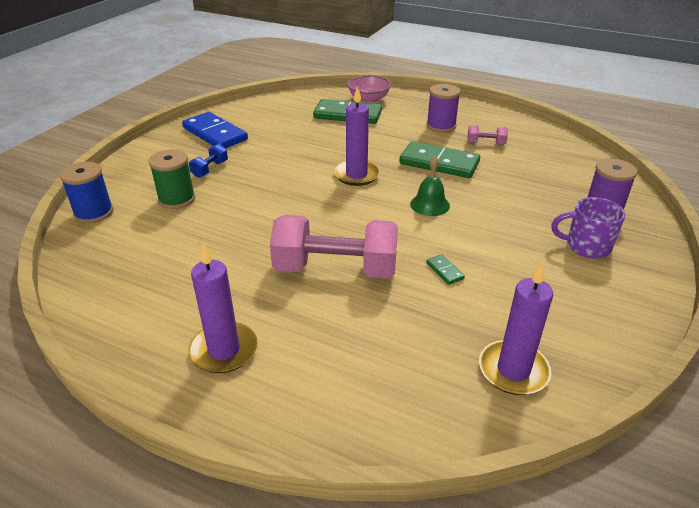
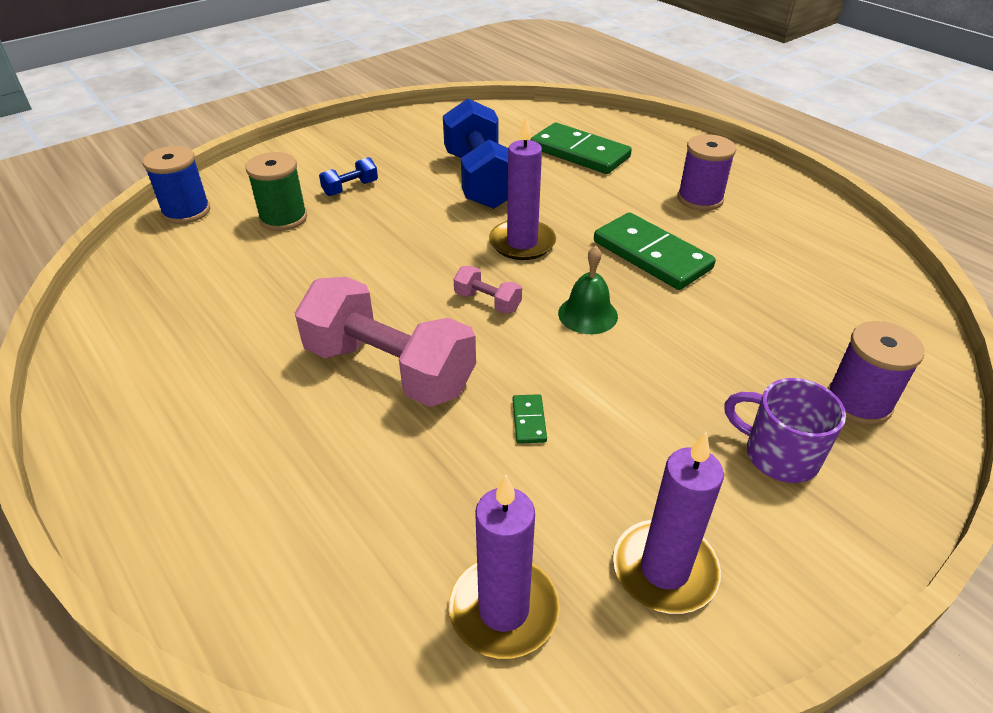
camera: 25 degrees right, 5 degrees up
(215, 134) = (393, 142): blue domino -> none
(224, 350) = (179, 433): purple candle -> purple candle (664, 569)
(297, 144) = (481, 180): none -> blue dumbbell
(368, 99) = (626, 136): pink bowl -> none
(486, 143) = (748, 242): pink dumbbell -> pink dumbbell (487, 302)

